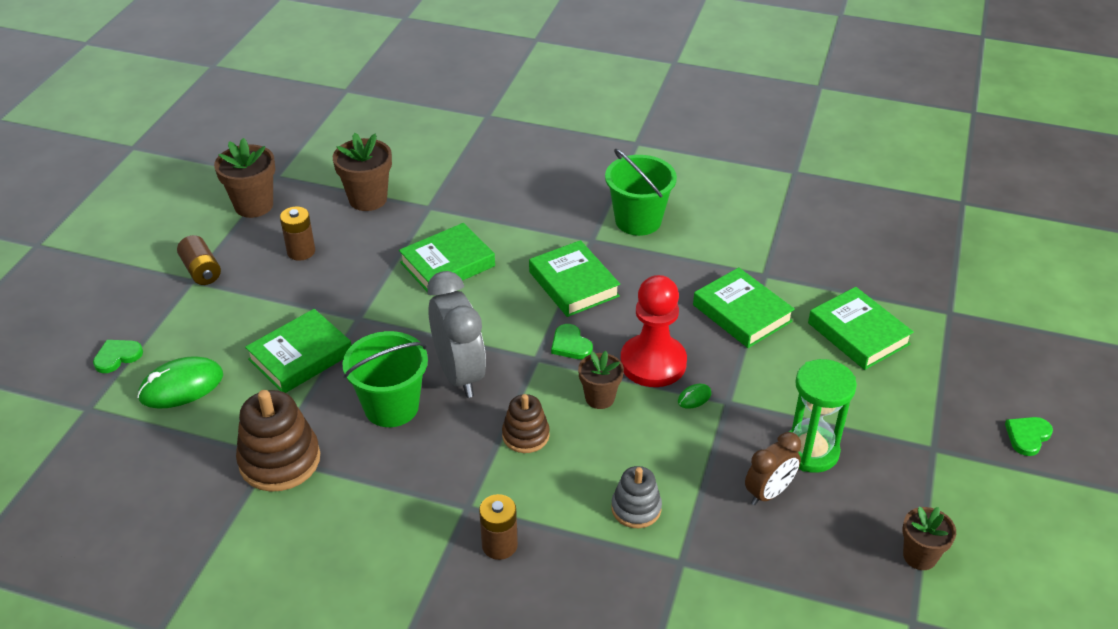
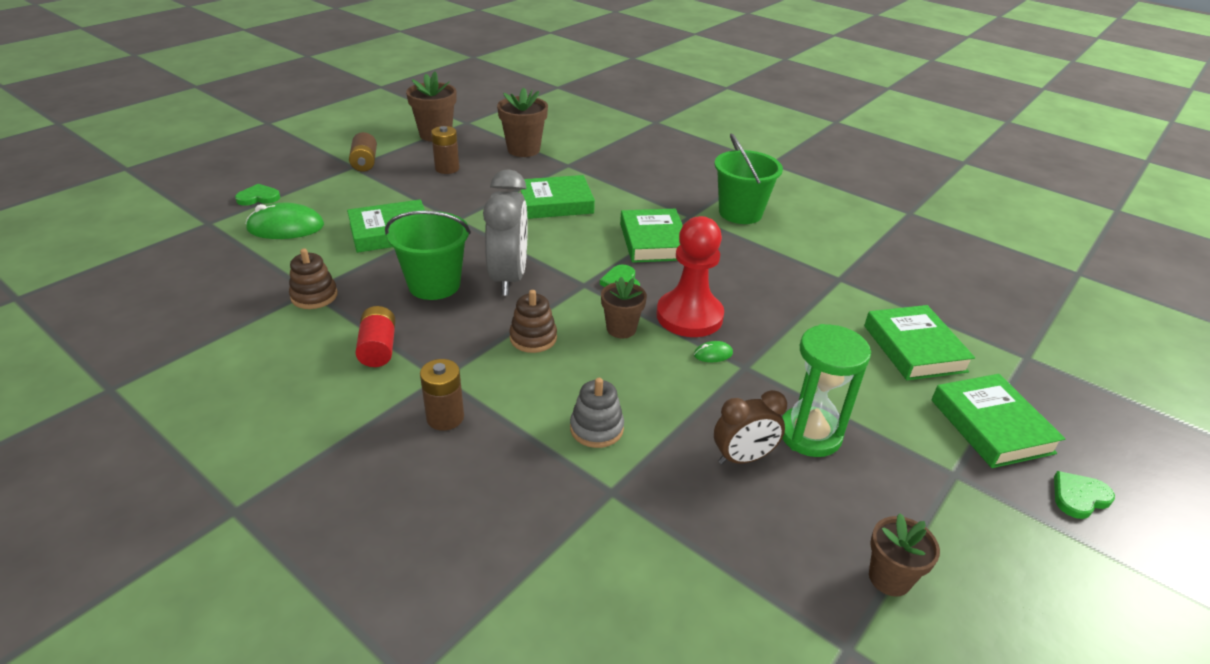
camera: 20 degrees right, 5 degrees down
(280, 460) = (314, 296): brown stacking toy -> brown stacking toy, size x0.60
(388, 497) = (378, 348): none -> red battery
(742, 313) = (800, 301): green book -> green book (991, 426)

